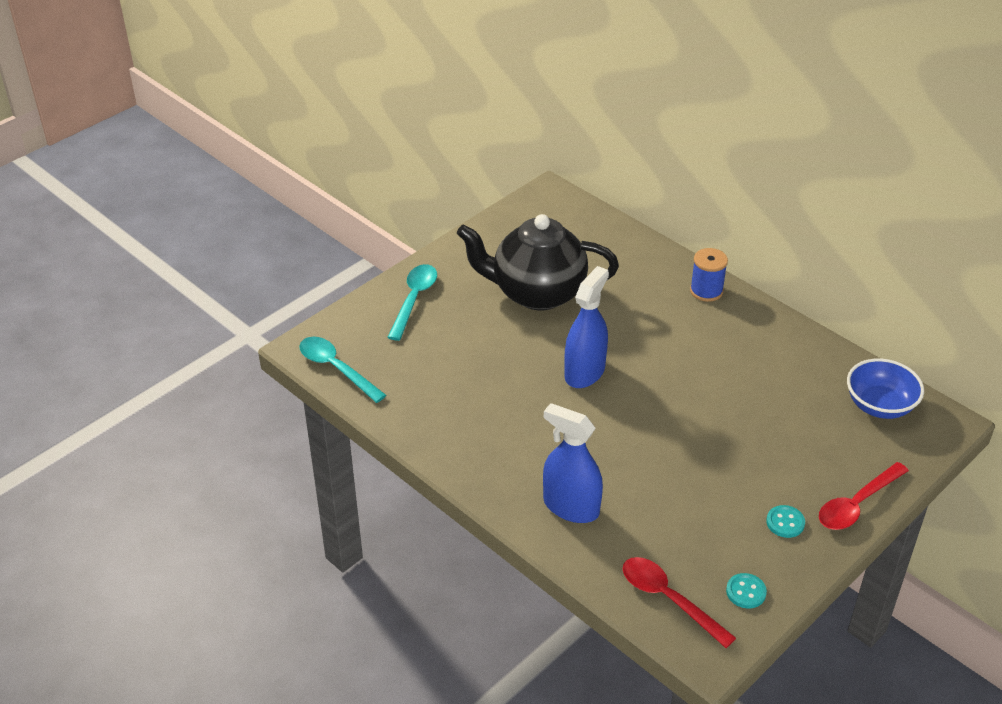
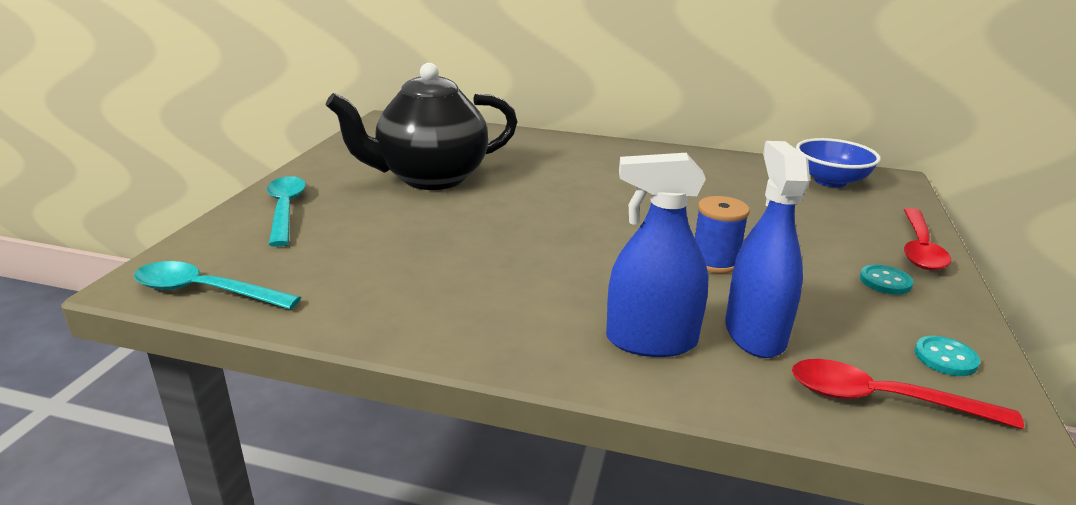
camera: 30 degrees left, 15 degrees down
(584, 372) = (539, 221): blue spray bottle -> blue spray bottle (754, 334)
(706, 291) = (595, 147): blue spool -> blue spool (714, 262)

